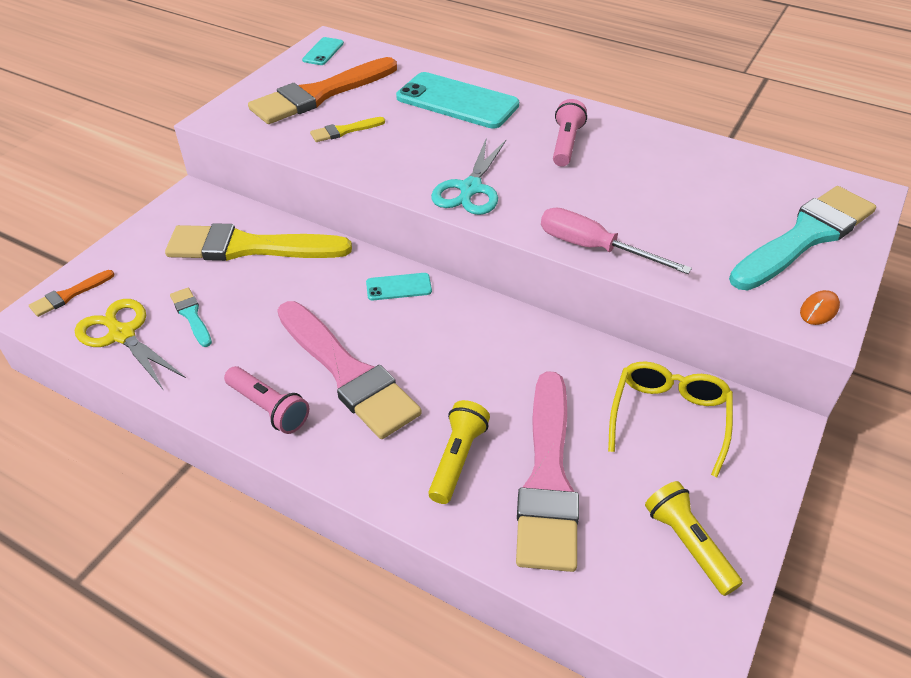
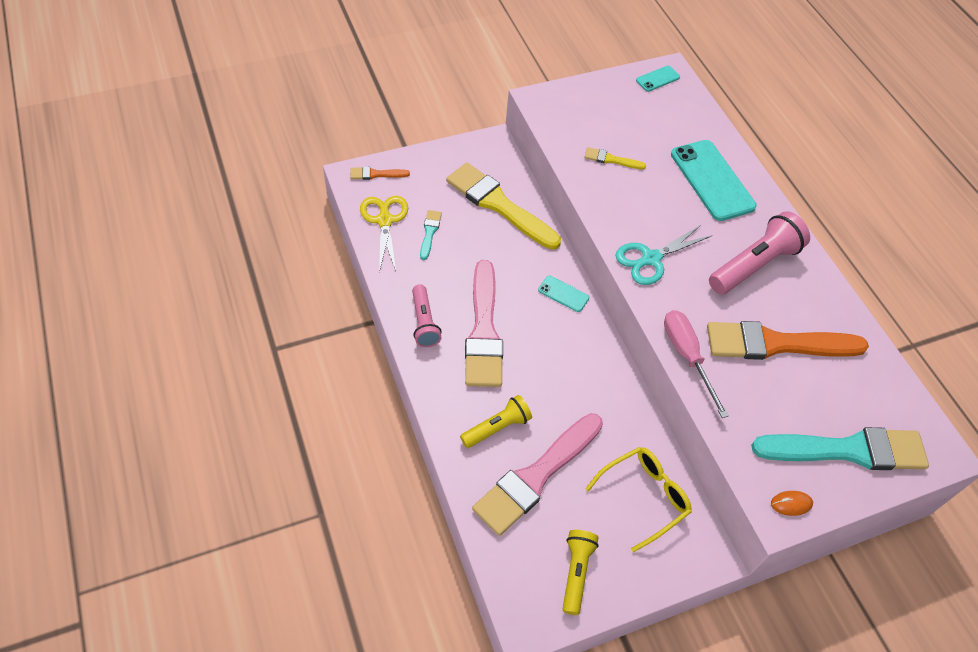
camera: 35 degrees right, 10 degrees up
(320, 94) = (622, 118): orange brush -> orange brush (776, 344)
(566, 144) = (754, 265): pink flashlight -> pink flashlight, size x1.62

